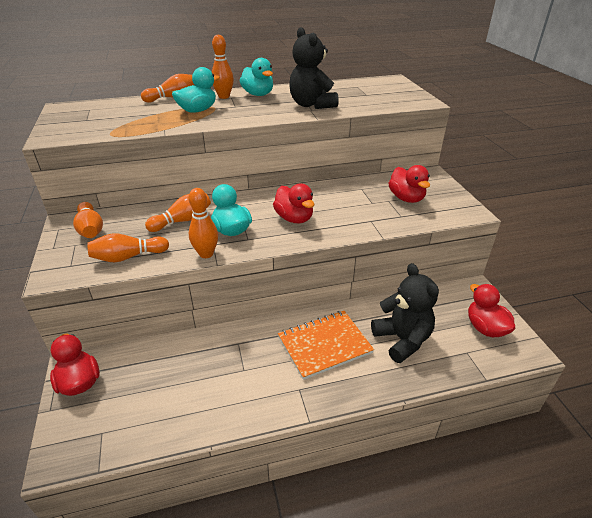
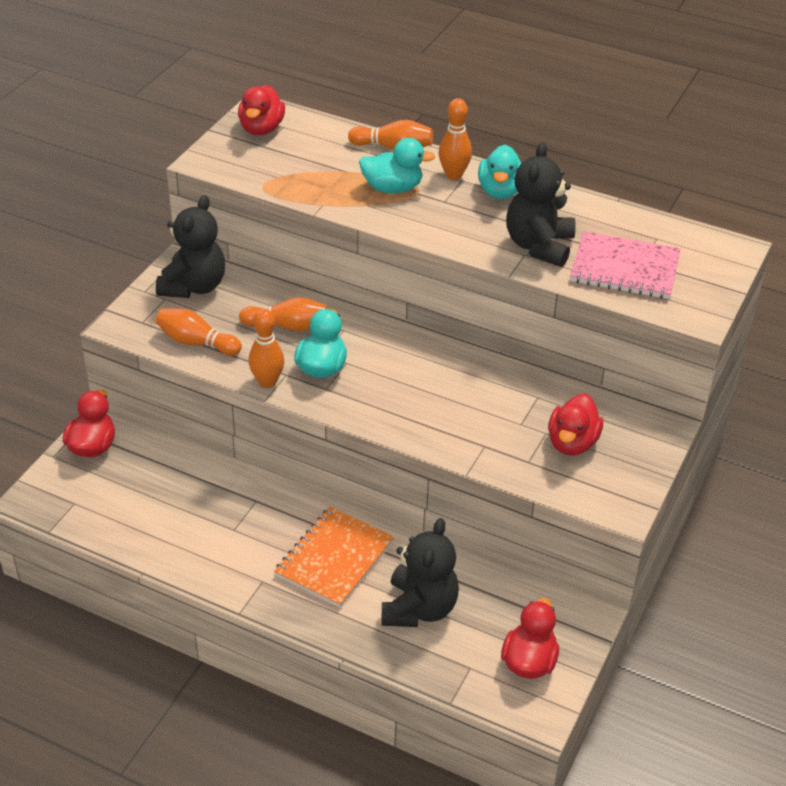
camera: 40 degrees right, 5 degrees up
(90, 229) = (194, 286): orange bowling pin -> black teddy bear
(294, 218) = (403, 392): red duck -> red duck (261, 129)
(324, 345) = (334, 559): orange notebook -> orange notebook turned 75 degrees counterclockwise
(364, 99) = (624, 268): none -> pink notebook

